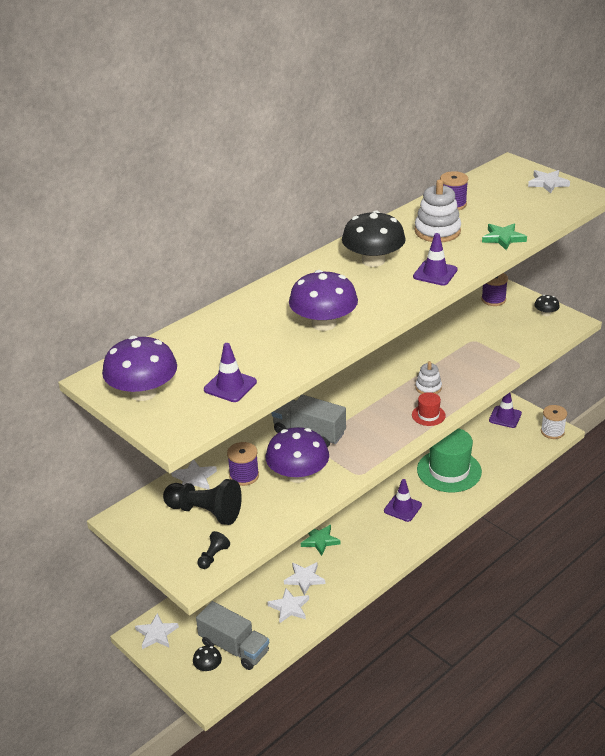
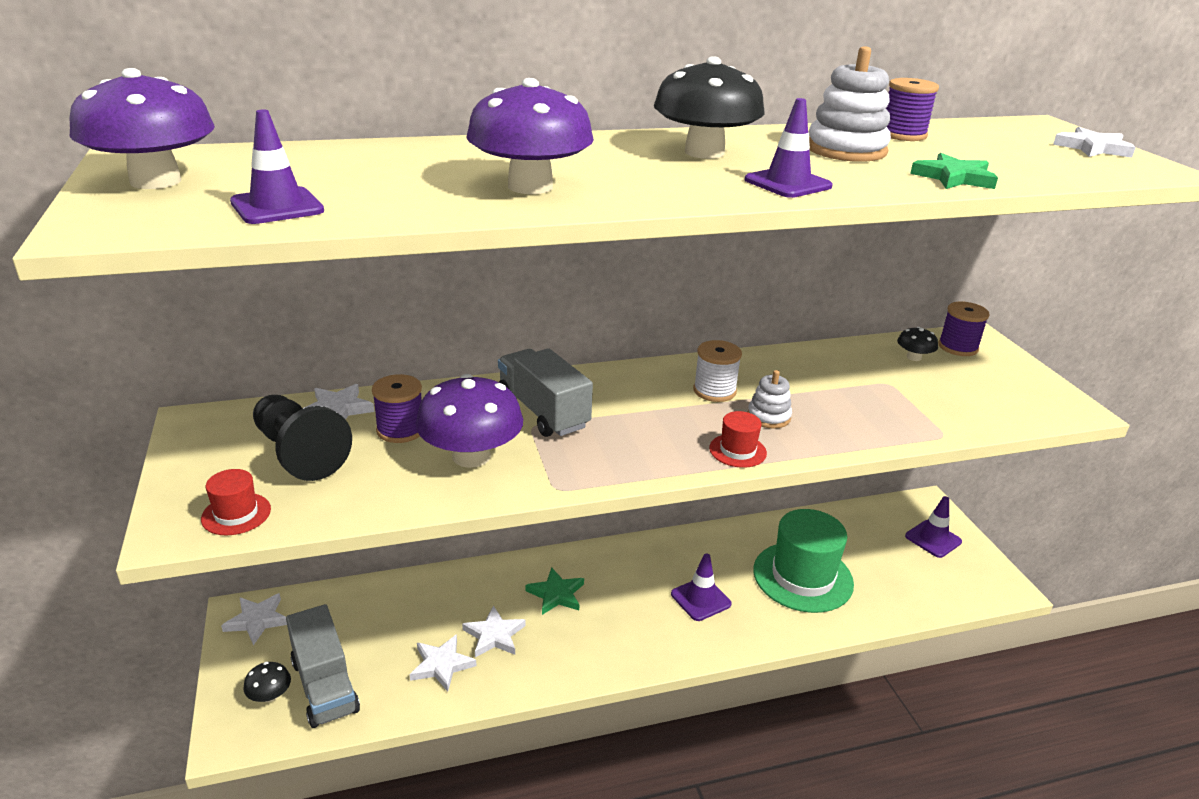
camera: 25 degrees right, 5 degrees down
(213, 556) = (236, 514): black pawn -> red hat
(546, 313) = (1033, 386): black mushroom -> black mushroom (914, 357)
(552, 432) = (997, 585): white spool -> white spool (714, 391)

